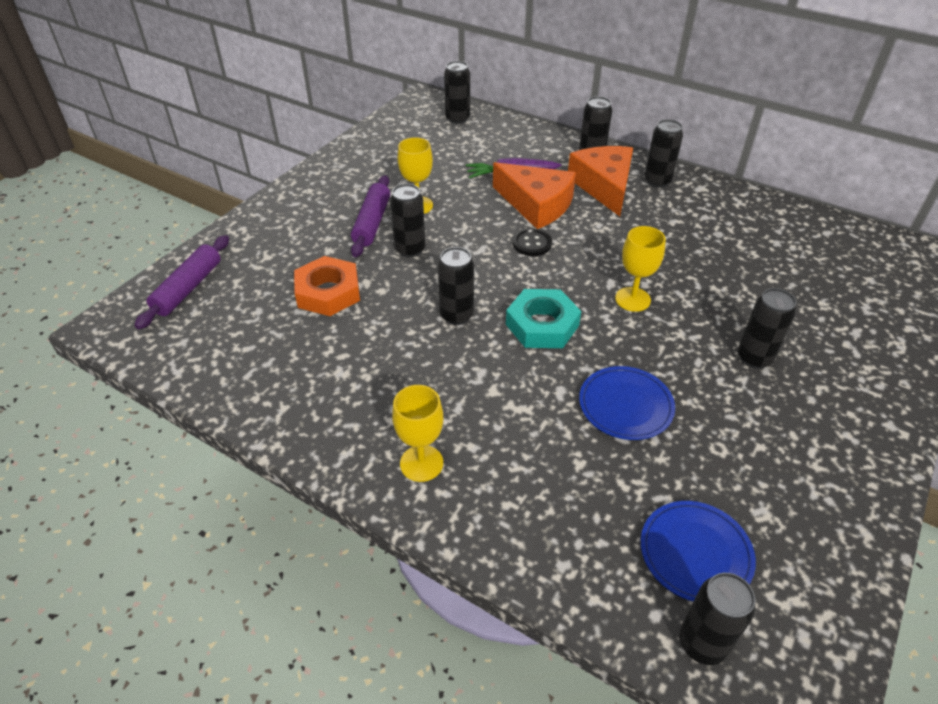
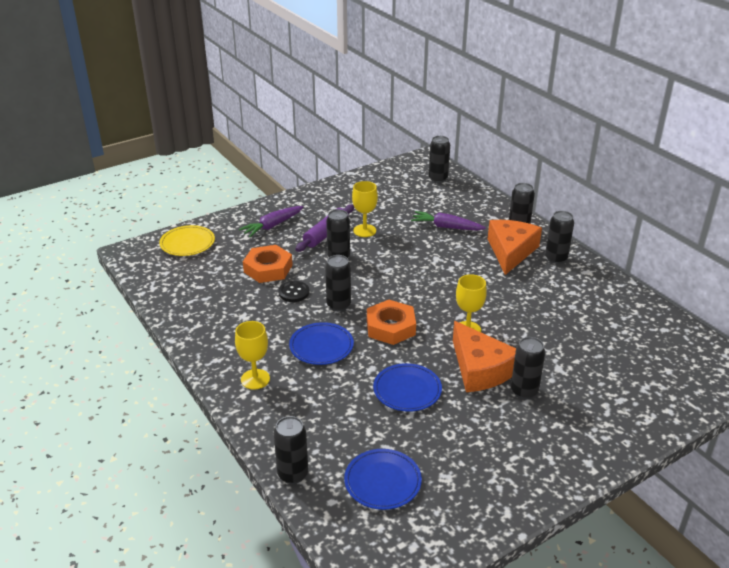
camera: 25 degrees right, 10 degrees down
(188, 288) = (187, 243): purple rolling pin -> yellow plate
(294, 231) = (272, 226): none -> purple carrot
(476, 381) = (321, 346): none -> blue plate
(532, 243) = (425, 275): black button -> black button (294, 292)
(536, 204) = (449, 251): orange cheese -> orange cheese (480, 369)
(542, 325) = (390, 327): turquoise nut -> orange nut
(702, 643) = (347, 525): black can -> black can (293, 474)

